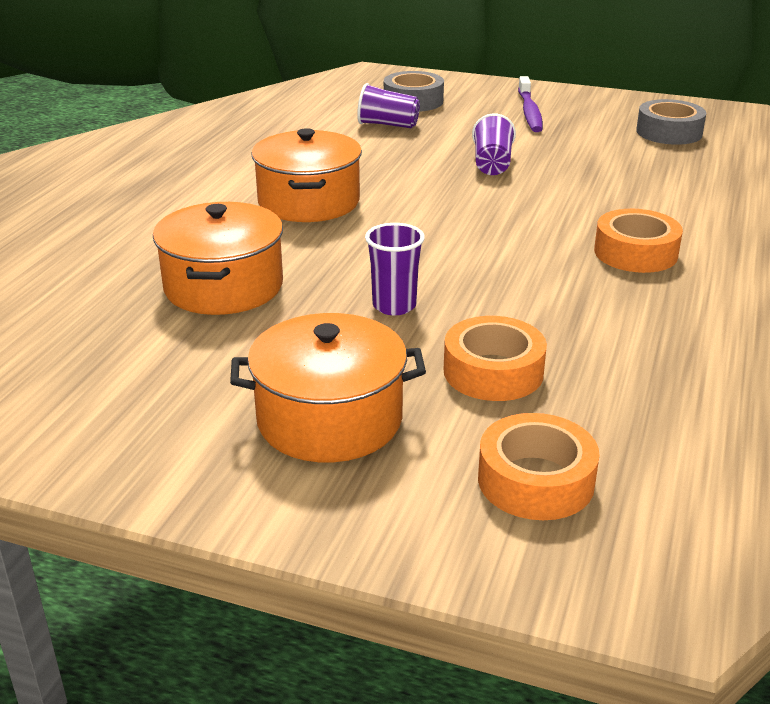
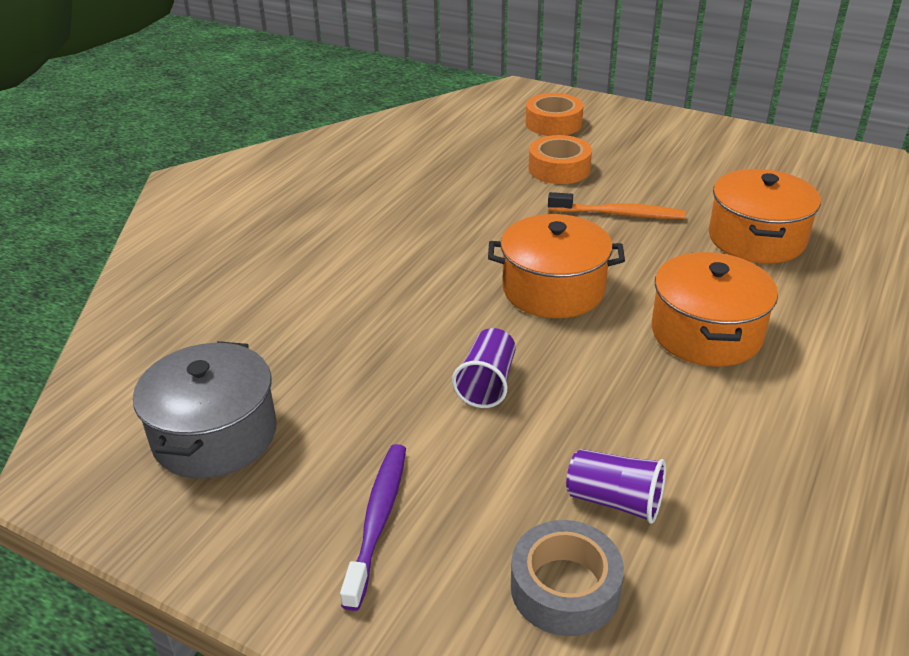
camera: 170 degrees left, 5 degrees up
(329, 419) = (658, 152): orange pot -> orange pot (553, 289)
(394, 306) = (619, 214): purple cup -> orange toothbrush
(635, 253) = (409, 246): orange tape -> none
(669, 132) = (215, 435): grey tape -> grey pot

